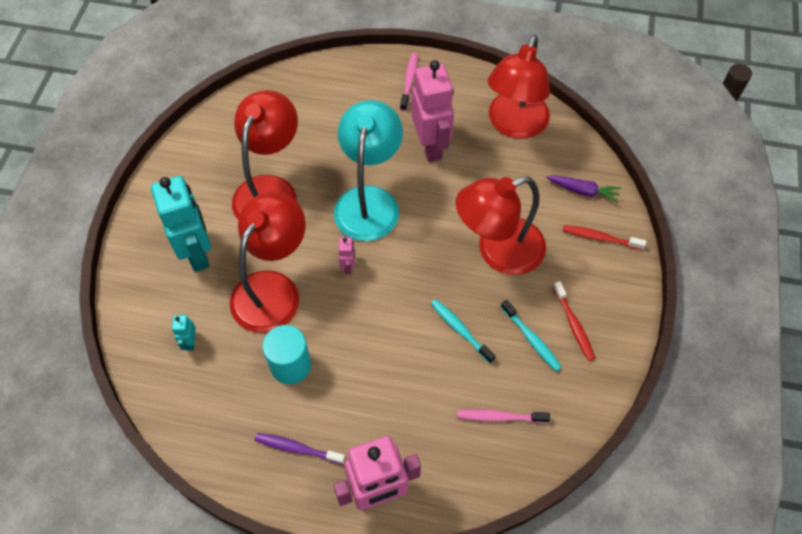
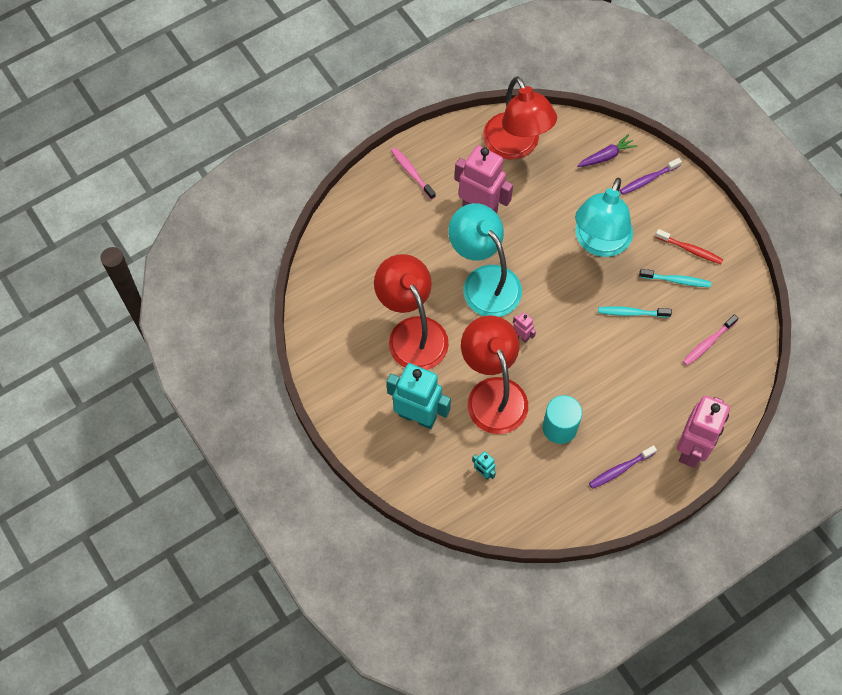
camera: 45 degrees left, 5 degrees up
(498, 251) = (599, 243): red lamp -> turquoise lamp
(600, 238) = (648, 179): red toothbrush -> purple toothbrush

